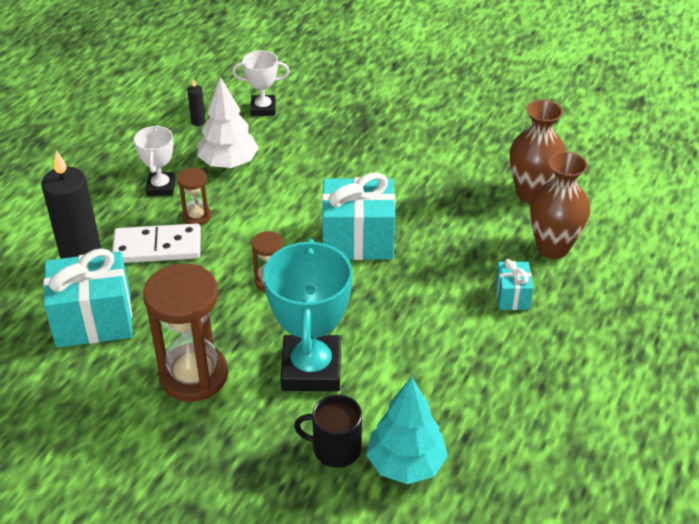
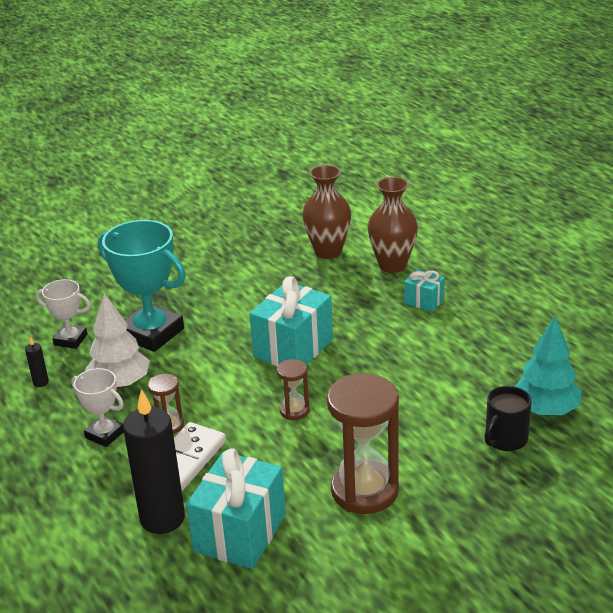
camera: 55 degrees left, 10 degrees down
(263, 108) = (70, 340): white trophy -> white trophy turned 75 degrees clockwise
(311, 369) = (413, 423): turquoise trophy -> turquoise trophy (151, 333)

